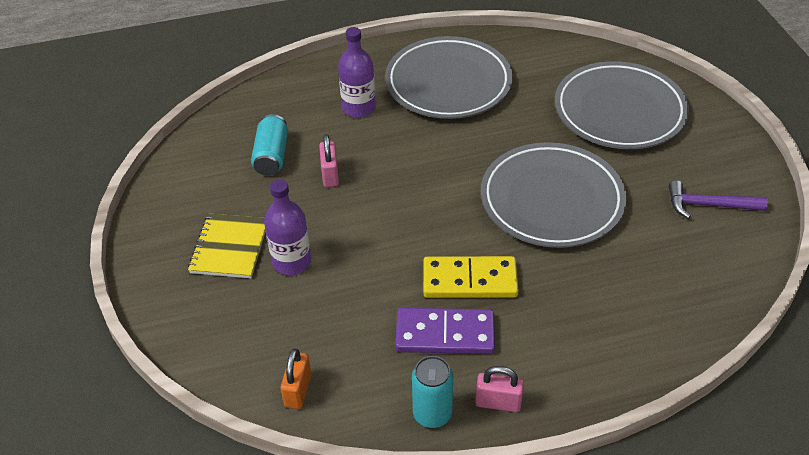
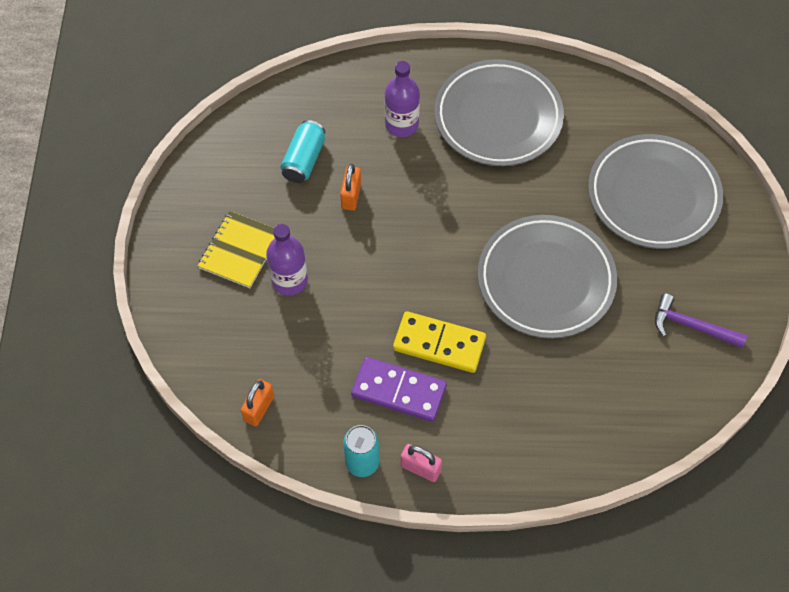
camera: 15 degrees right, 15 degrees up
(330, 175) = (351, 196): pink padlock -> orange padlock

